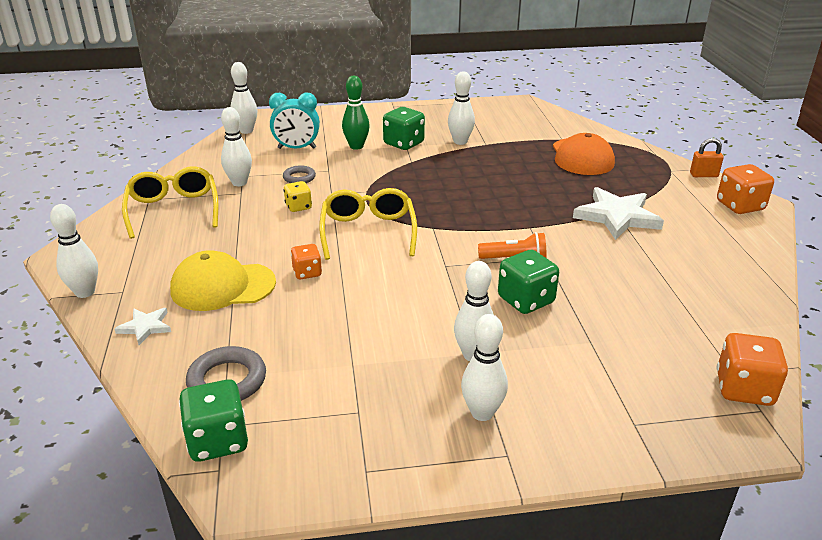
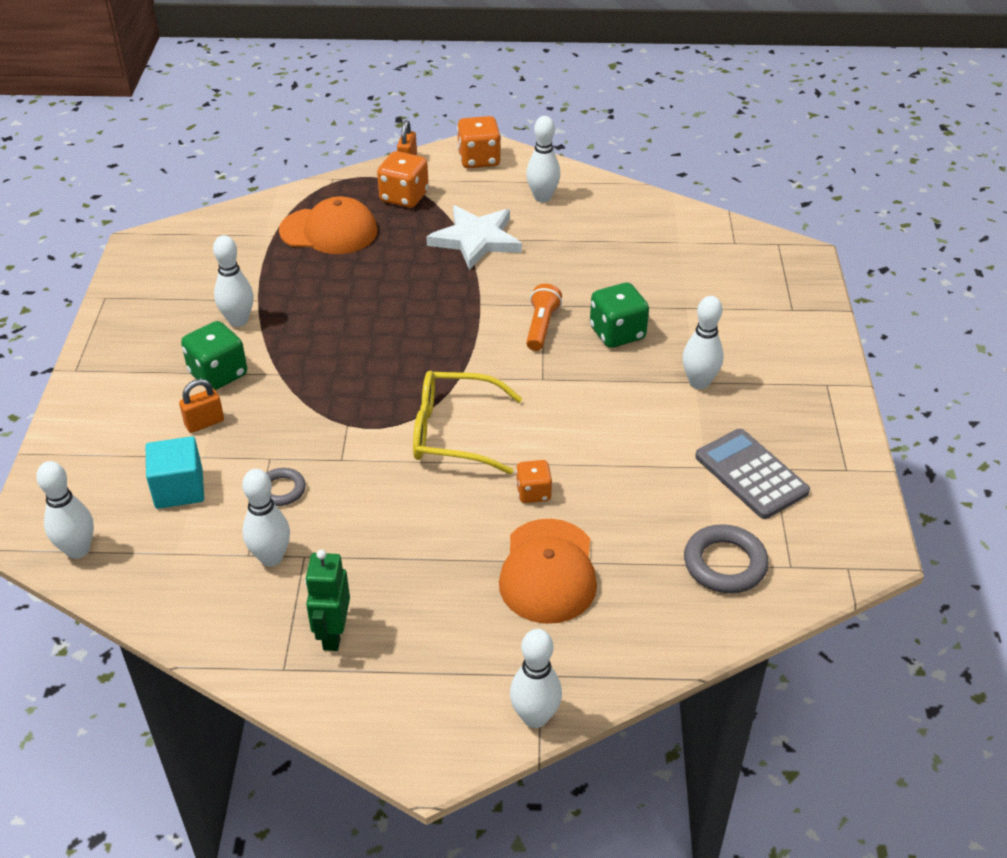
camera: 80 degrees left, 10 degrees up
(145, 327) = (622, 643): white star -> none
(173, 210) = (333, 634): yellow glasses -> green robot
(218, 441) = (811, 569): green dice -> none
(223, 286) = (548, 571): yellow cap -> orange cap
(297, 148) = (179, 489): turquoise clock -> turquoise cube
(298, 207) = (368, 494): yellow dice -> none
(346, 395) = (751, 474): none -> grey calculator
(356, 146) = (204, 423): green bowling pin -> orange padlock
(482, 413) = (777, 390): white bowling pin -> white bowling pin (542, 197)
(744, 389) = (754, 244): orange dice -> orange dice (404, 197)

